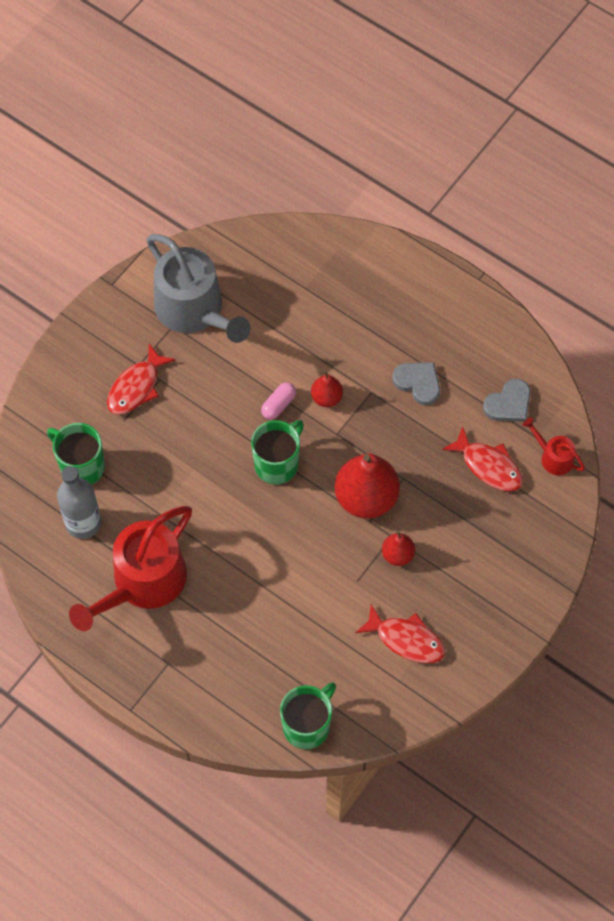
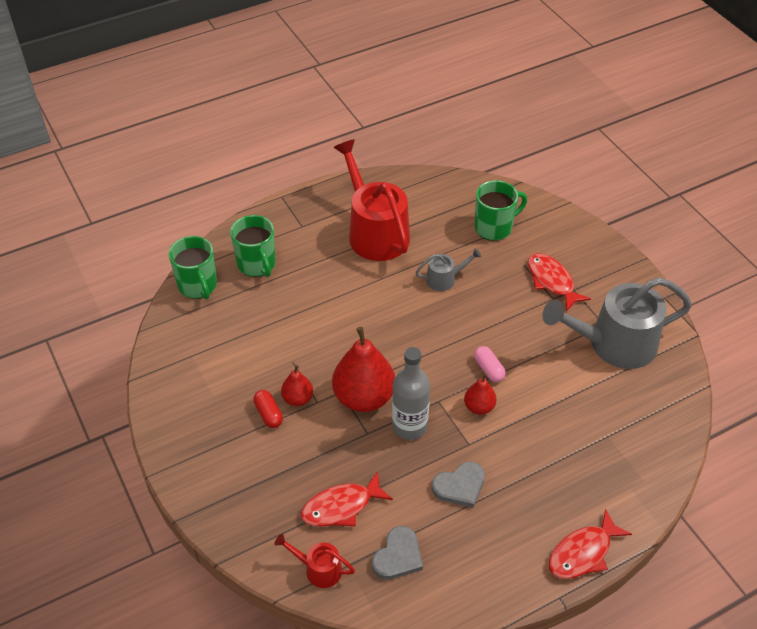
camera: 115 degrees right, 15 degrees down
(83, 523) = (444, 215): grey bottle -> grey bottle (409, 426)
(180, 486) = (444, 279): none -> grey watering can
(277, 464) = (431, 348): green mug -> green mug (257, 265)
(406, 640) = (220, 374): red fish -> red fish (583, 553)
(428, 572) = (268, 414): none -> red capsule
(509, 404) = (398, 556): grey heart -> grey heart turned 135 degrees counterclockwise
(553, 457) = (318, 569): red watering can -> red watering can turned 135 degrees counterclockwise

